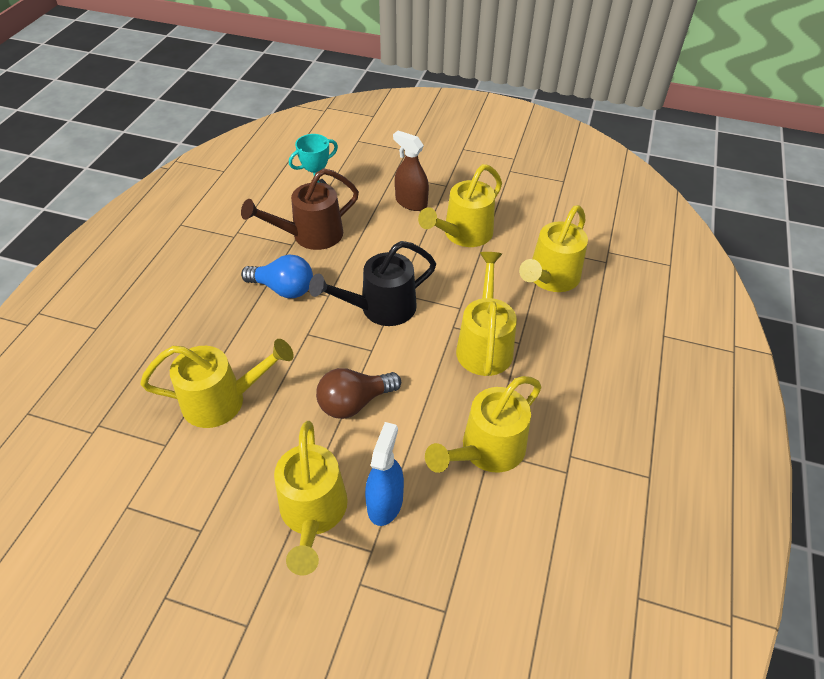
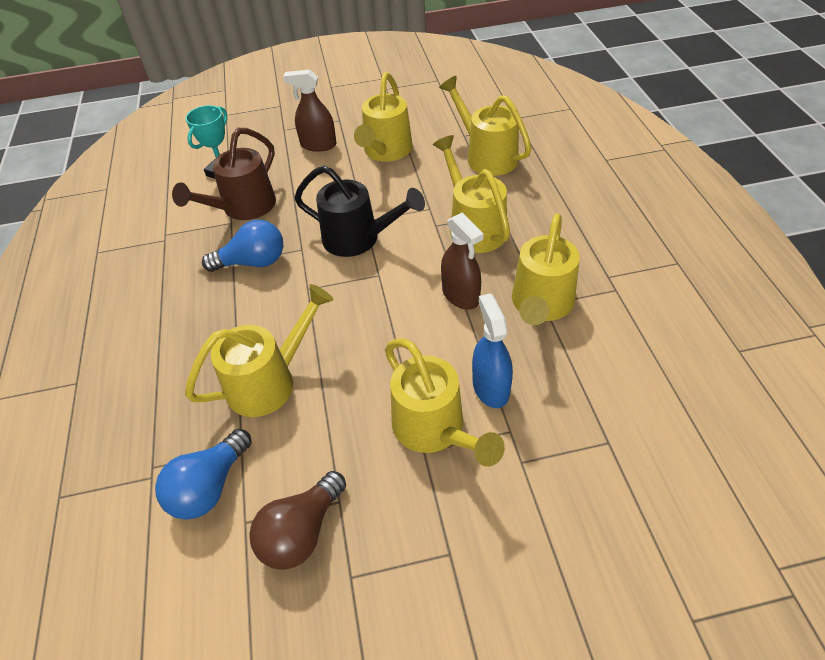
camera: 25 degrees left, 0 degrees up
(123, 464) = (209, 487): none -> blue light bulb
(354, 402) = (398, 323): brown light bulb -> brown light bulb (301, 532)
(380, 308) = (359, 239): black watering can -> black watering can turned 105 degrees counterclockwise
(424, 404) = (460, 295): none -> brown spray bottle
(550, 279) = (486, 156): yellow watering can -> yellow watering can turned 135 degrees clockwise

